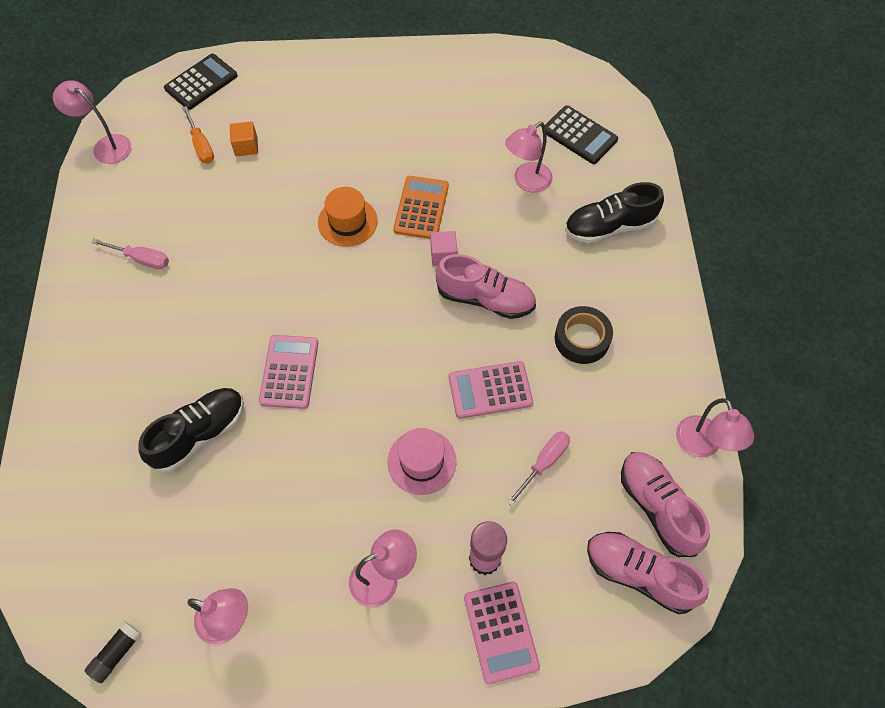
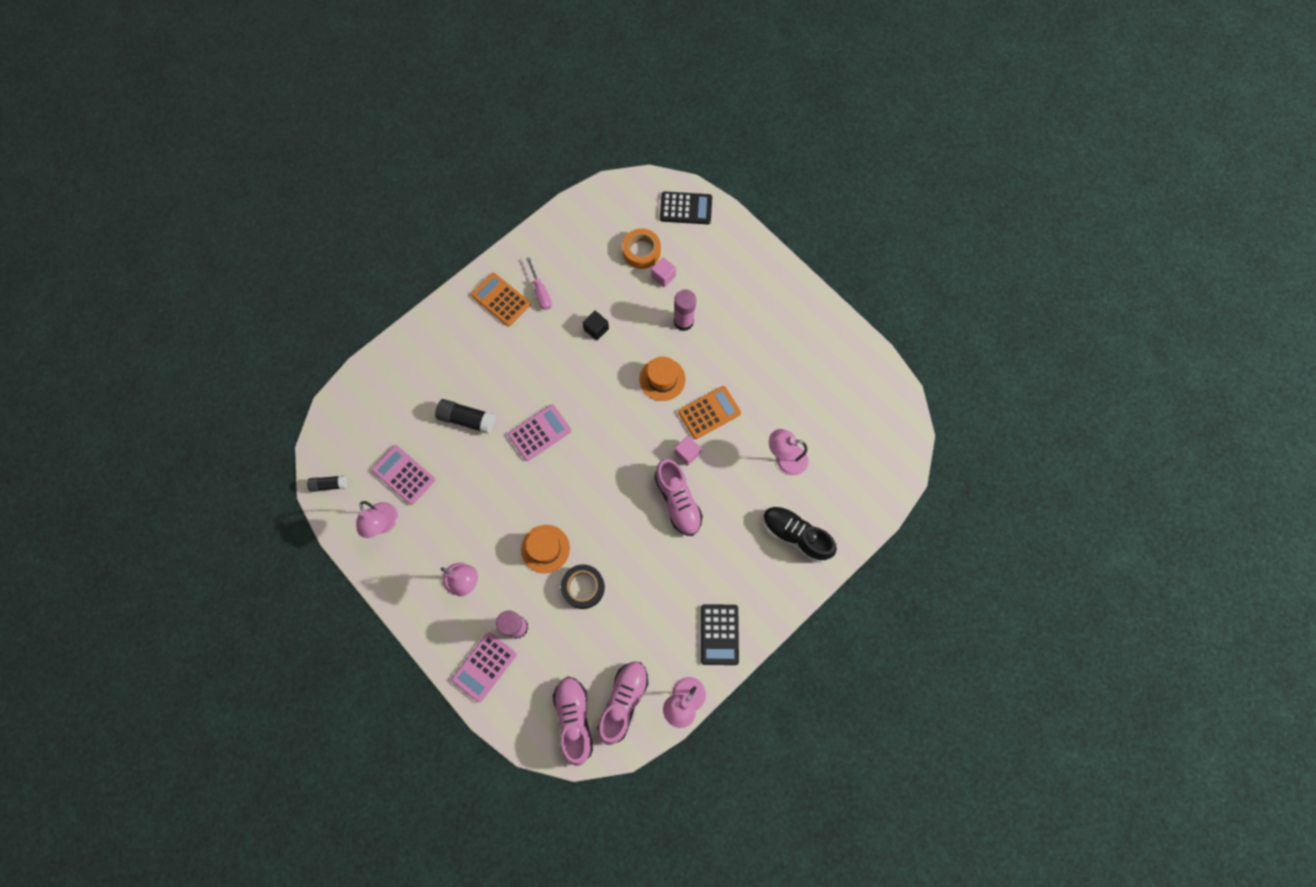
camera: 50 degrees right, 10 degrees up
(106, 146) = (595, 201): pink lamp -> none
(107, 301) = (501, 300): none -> orange calculator
(199, 434) = (467, 419): black shoe -> black glue stick
(201, 145) = (641, 251): orange screwdriver -> orange tape
(235, 239) = (596, 329): none -> black cube
(246, 146) = (663, 276): orange cube -> pink cube
(309, 163) = (683, 321): none -> pink glue stick
(421, 461) = (545, 549): pink hat -> orange hat
(490, 390) = (619, 551): pink calculator -> pink calculator (403, 475)
(544, 463) = (599, 617): pink screwdriver -> none
(579, 135) = (853, 463): black calculator -> black calculator (719, 634)
(582, 339) = (698, 578): black tape -> black tape (583, 587)

